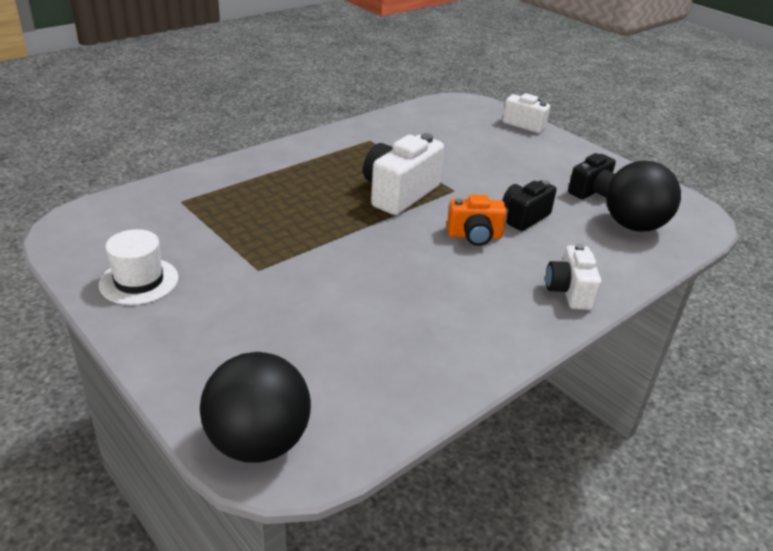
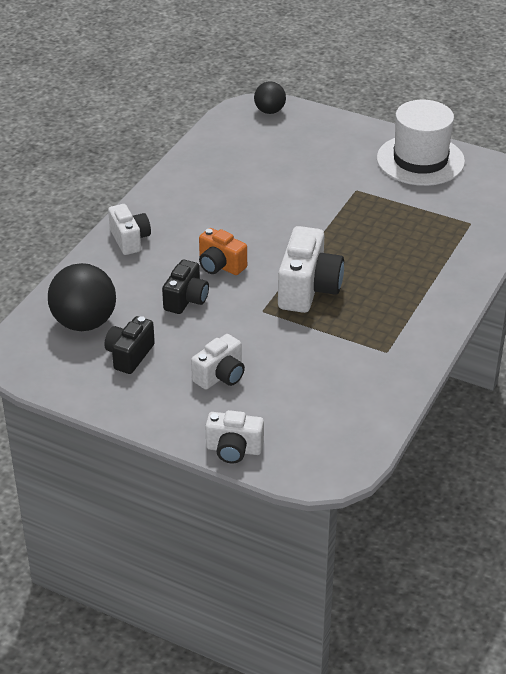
camera: 160 degrees right, 5 degrees up
(139, 281) = (420, 160): white hat -> white hat, size x1.63
(258, 442) = (269, 111): black ball -> black ball, size x0.57
(474, 236) = (220, 265): orange camera -> orange camera turned 120 degrees counterclockwise
(516, 160) = (220, 376): none -> white camera

